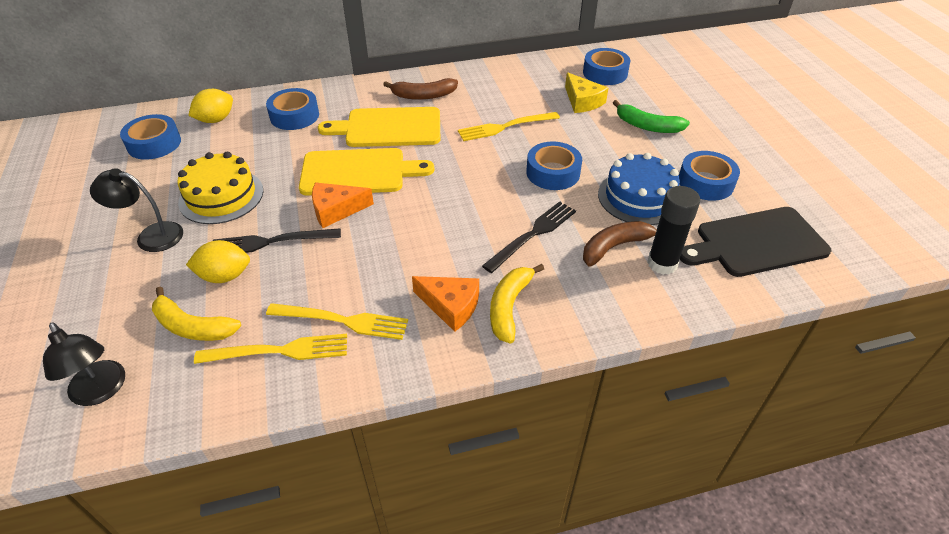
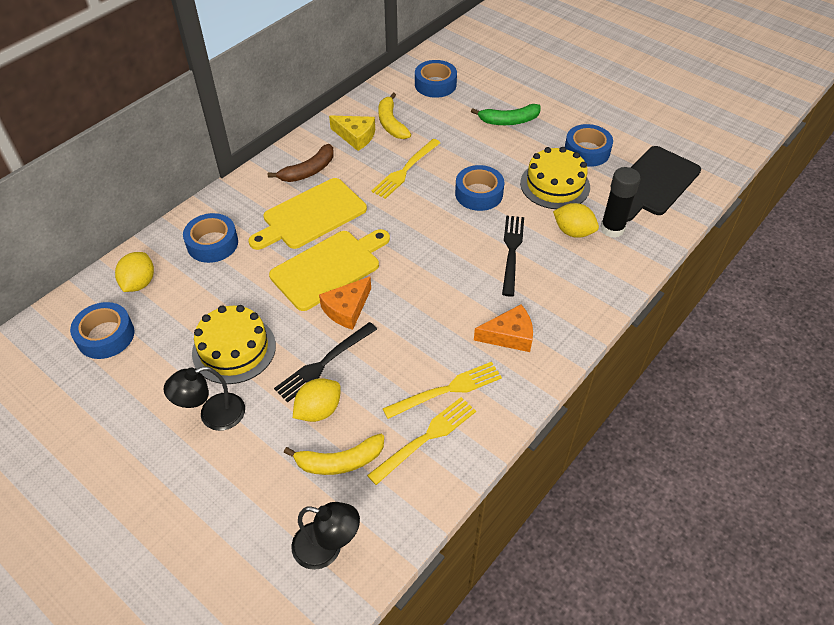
camera: 35 degrees left, 5 degrees up
(509, 307) = (547, 314): yellow banana -> yellow banana (391, 123)
(582, 101) = (442, 119): yellow cheese -> yellow cheese (355, 136)
(615, 247) = (573, 232): brown banana -> yellow lemon
(639, 197) = (555, 185): blue cake -> yellow cake

